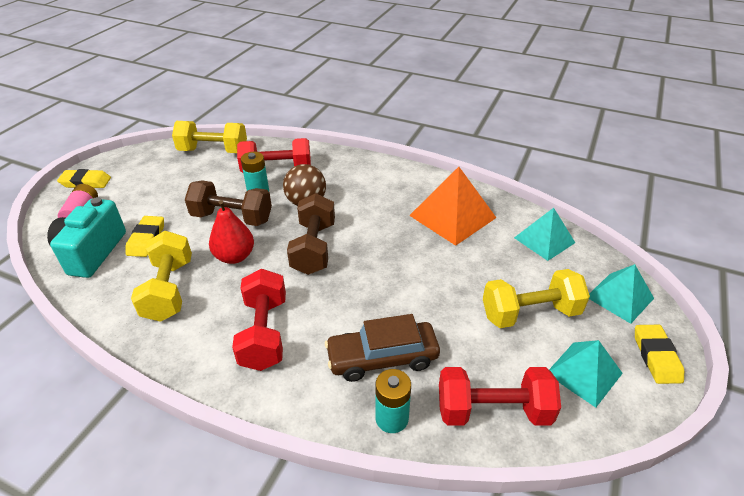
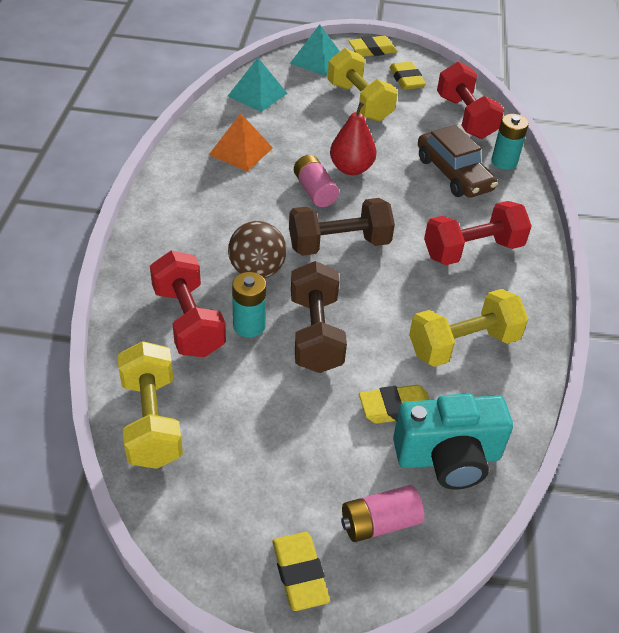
camera: 110 degrees left, 5 degrees up
(234, 256) = (384, 306): red pear -> red pear (351, 169)
(386, 248) = (315, 191): none -> pink battery
(452, 216) = (240, 151): orange pyramid -> orange pyramid, size x0.66
(584, 373) = (406, 79): turquoise pyramid -> yellow eraser

